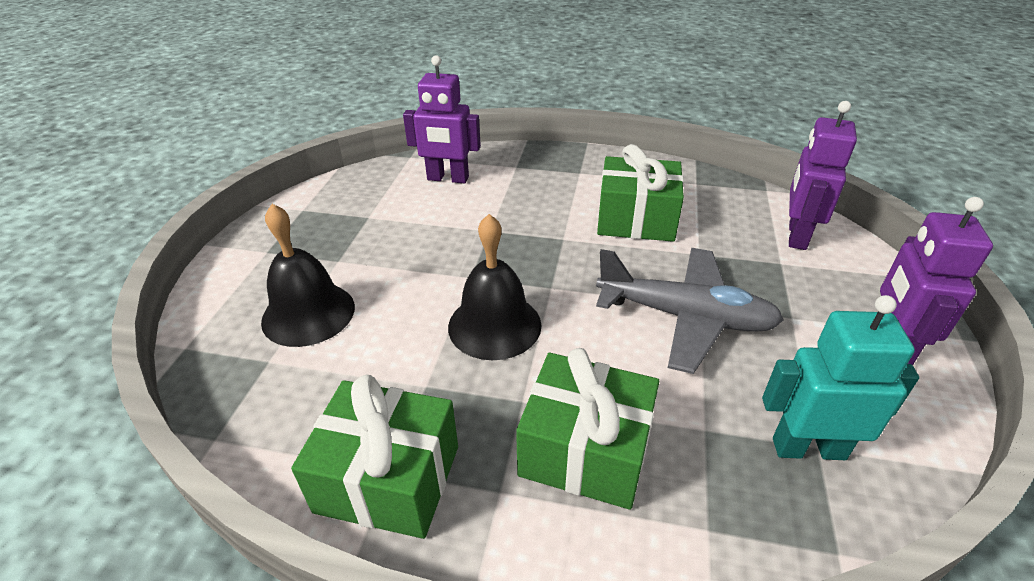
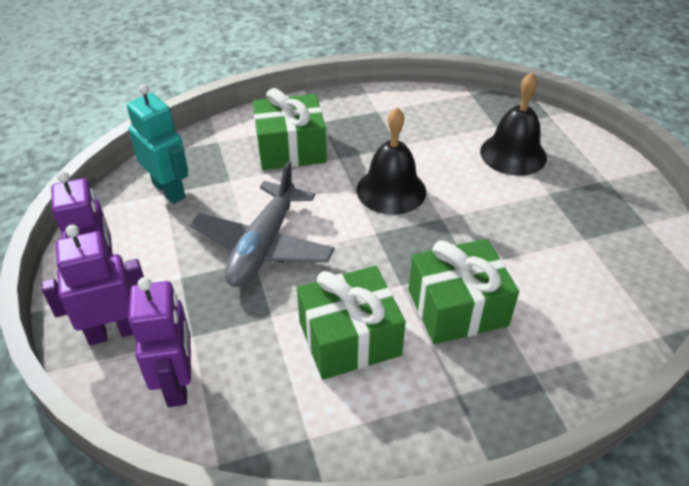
camera: 150 degrees right, 5 degrees up
(388, 479) = (375, 108): green gift -> green gift (457, 307)
(447, 179) = (580, 317): purple robot -> purple robot (113, 332)
(685, 317) = (263, 245): grey plane -> grey plane turned 60 degrees counterclockwise
(808, 448) = (169, 190): turquoise robot -> turquoise robot turned 105 degrees counterclockwise

